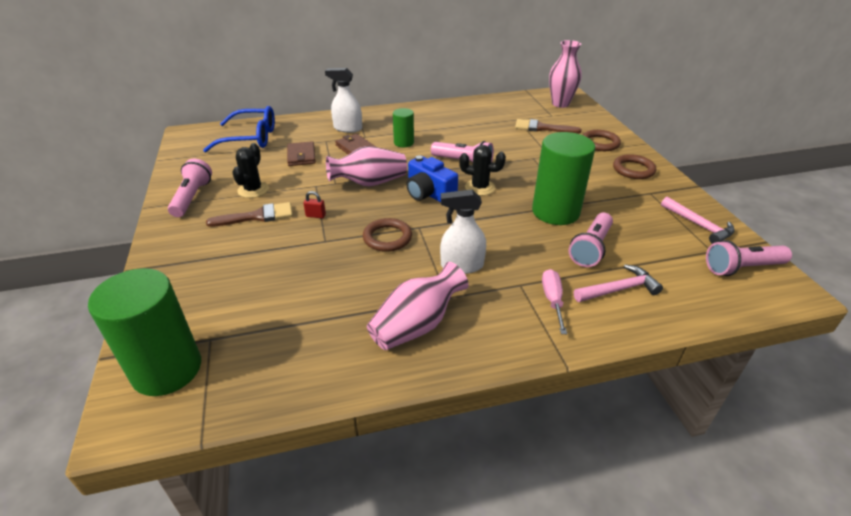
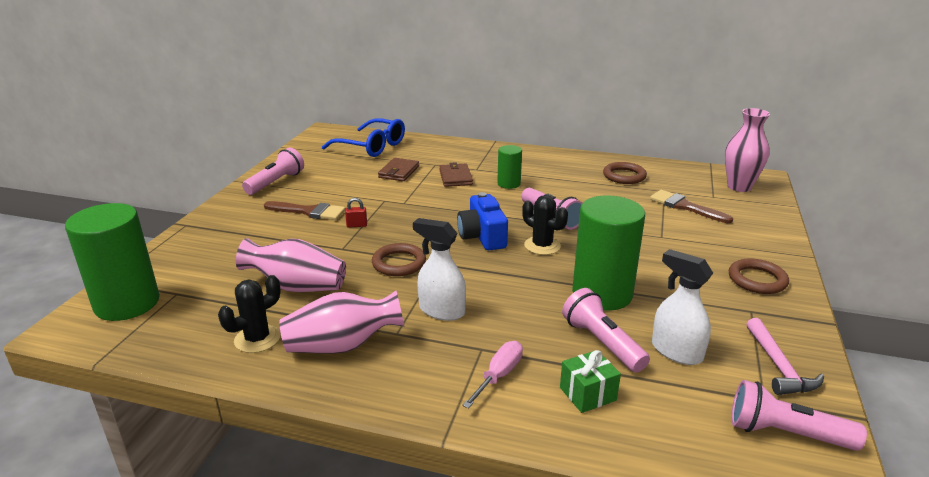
camera: 30 degrees right, 10 degrees down
(253, 190) = (328, 189): black cactus -> black cactus (257, 339)
(315, 216) = (357, 225): red padlock -> red padlock turned 45 degrees counterclockwise
(347, 128) = (467, 158): white spray bottle -> white spray bottle (676, 351)
(369, 183) = (435, 211): pink vase -> pink vase (297, 286)
(590, 248) = (601, 342): pink flashlight -> pink flashlight turned 90 degrees clockwise
(600, 143) = (744, 240): brown ring -> brown ring (624, 176)
(619, 289) = (587, 394): pink hammer -> green gift

